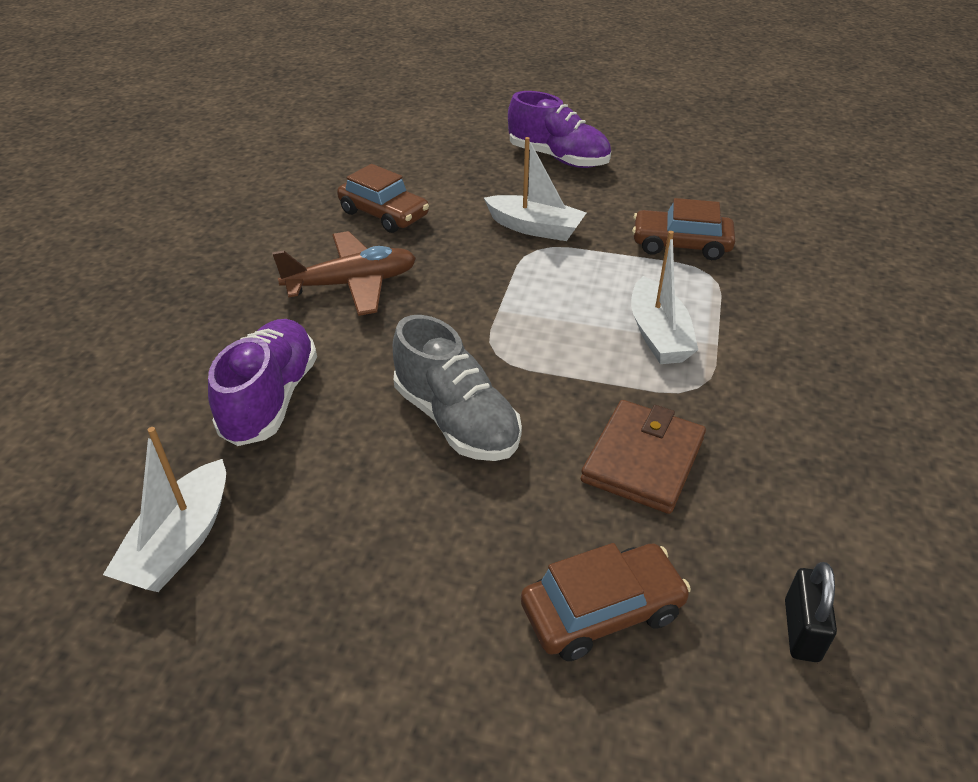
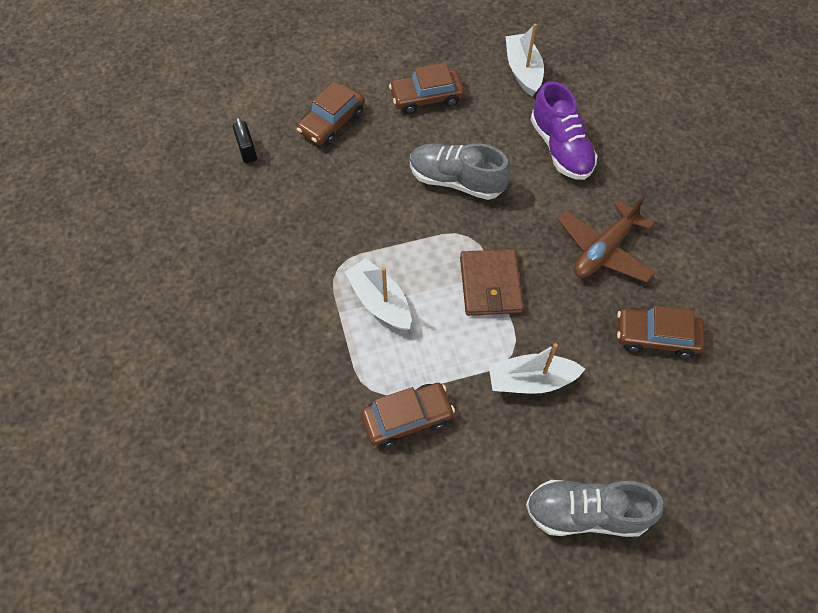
camera: 150 degrees right, 20 degrees up
(390, 574) = (426, 97): none -> brown car
(558, 158) = (586, 513): purple shoe -> grey shoe
(643, 460) = (347, 202): brown wallet -> brown wallet (490, 284)

